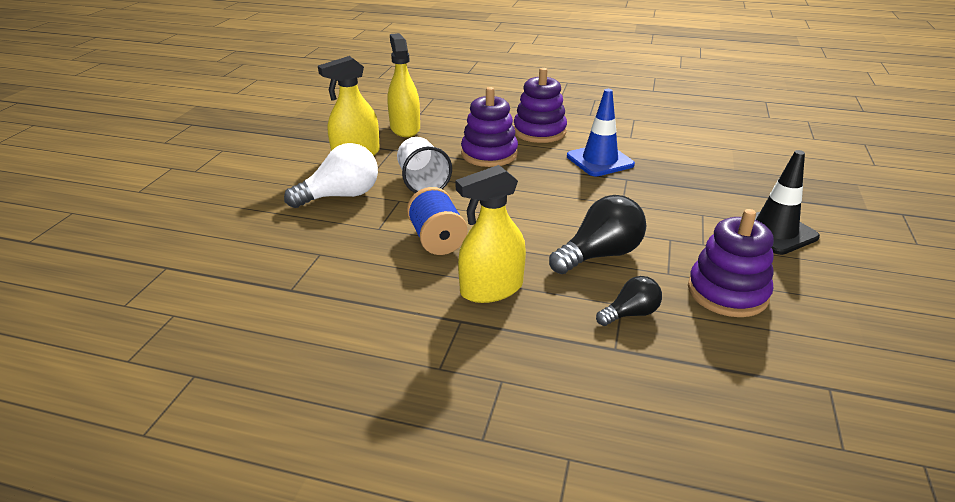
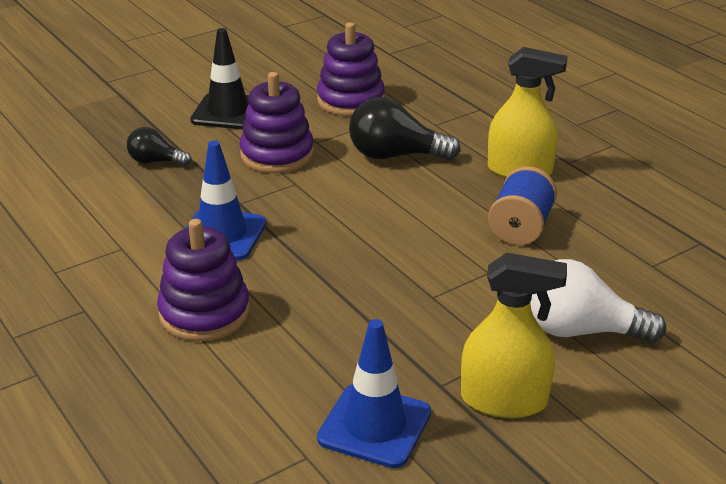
camera: 140 degrees left, 0 degrees up
(405, 128) = (374, 426): yellow spray bottle -> blue traffic cone
(422, 182) = (462, 303): white cup -> none
(489, 154) = (326, 307): purple stacking toy -> purple stacking toy (277, 155)
(630, 314) = (439, 117): black light bulb -> black light bulb (155, 161)

